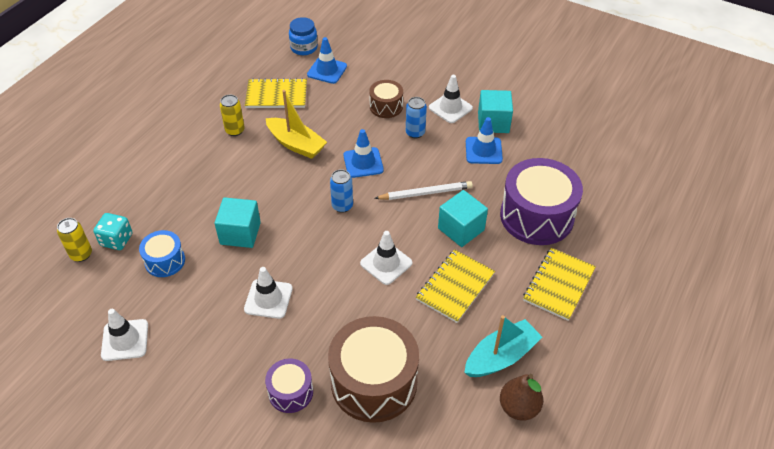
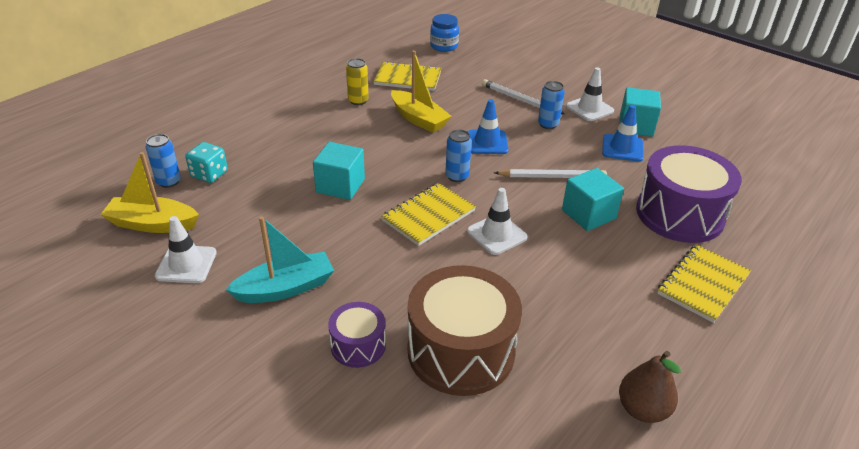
camera: 10 degrees right, 10 degrees down
(81, 254) = (169, 181): yellow can -> blue can
(81, 303) = (152, 224): none -> yellow boat
(165, 261) = (253, 199): blue drum -> none
(268, 299) = (355, 249): white traffic cone -> none
(327, 70) = (463, 65): blue traffic cone -> none
(386, 106) = (520, 100): brown drum -> white pencil
(455, 287) = (575, 268): yellow notebook -> yellow notebook (428, 216)
(501, 356) = (624, 348): turquoise boat -> turquoise boat (285, 288)

